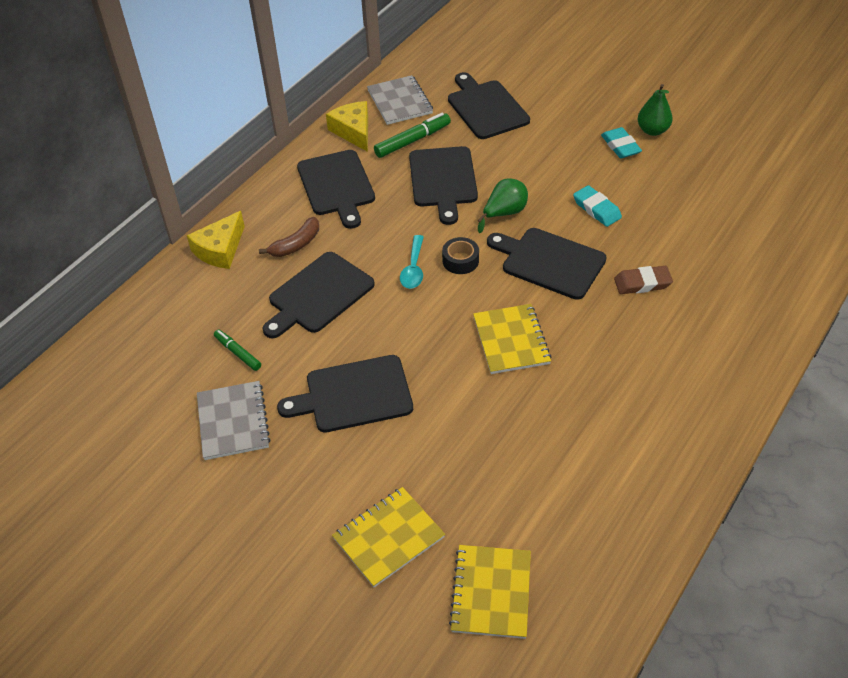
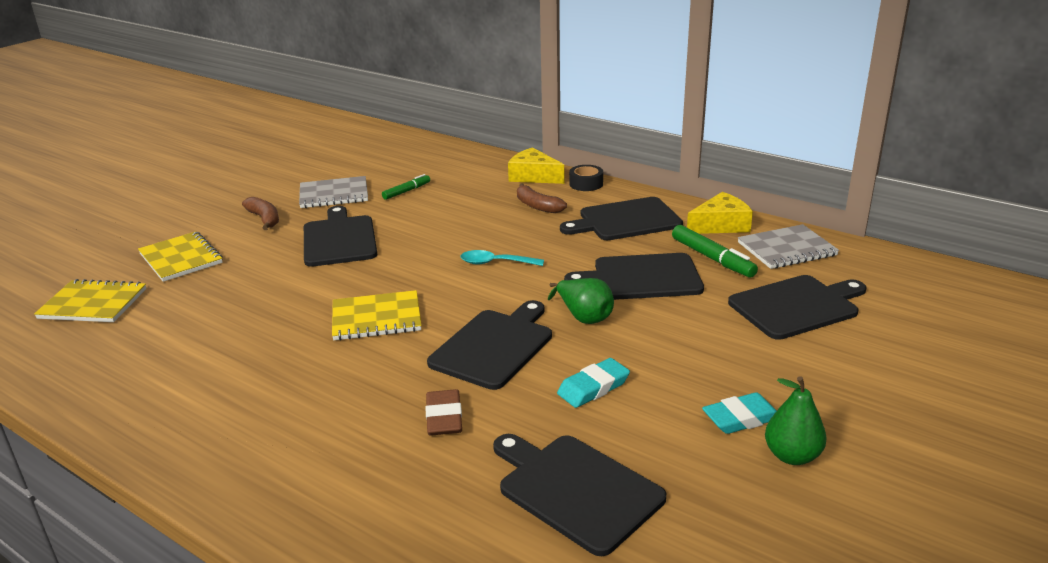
camera: 90 degrees right, 20 degrees down
(292, 478) = (264, 219): none -> brown banana
(318, 295) = (467, 219): black cutting board -> black cutting board (576, 489)
(460, 261) = (504, 289): black tape -> black tape (586, 184)

